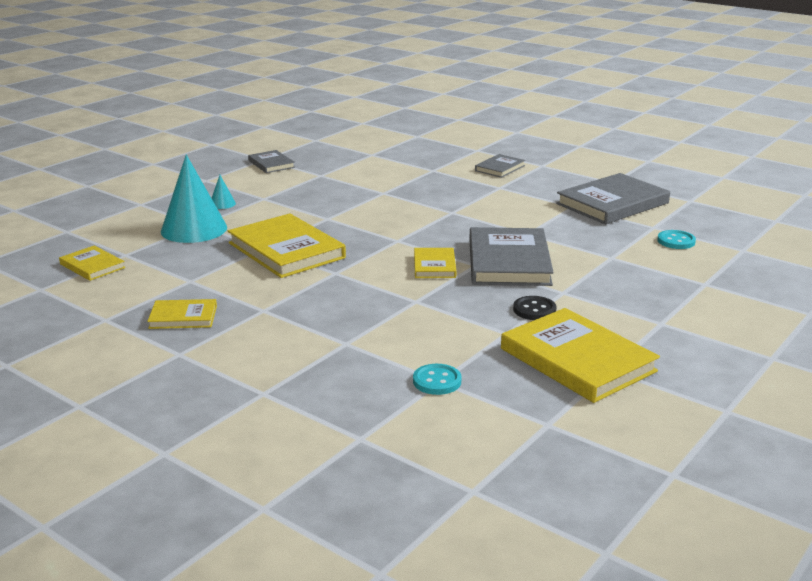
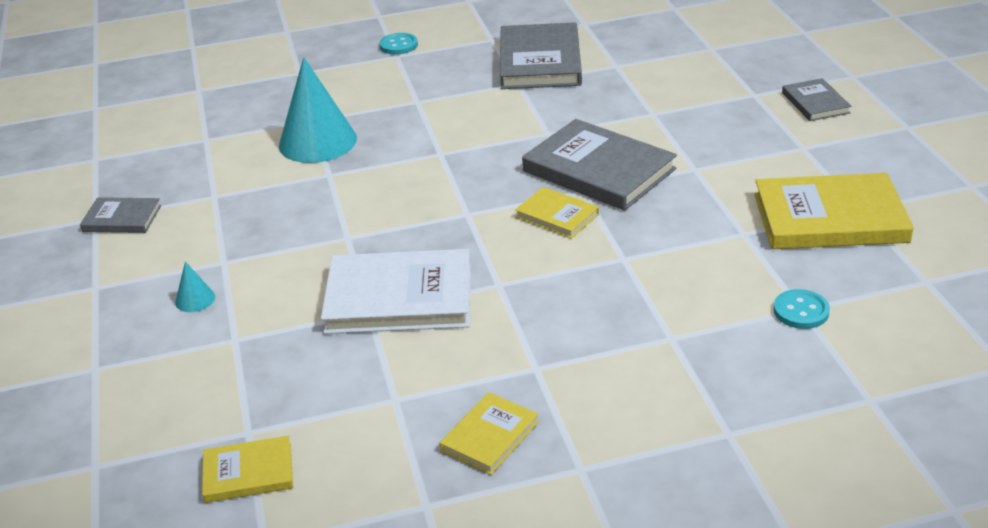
camera: 50 degrees left, 10 degrees up
(194, 229) = (244, 348): turquoise cone -> turquoise cone (317, 142)
(286, 250) = (399, 297): yellow book -> white book
(499, 168) = (369, 81): grey book -> grey book (815, 103)
(534, 310) = (714, 199): black button -> none
(676, 241) = (658, 69): turquoise button -> turquoise button (398, 45)

